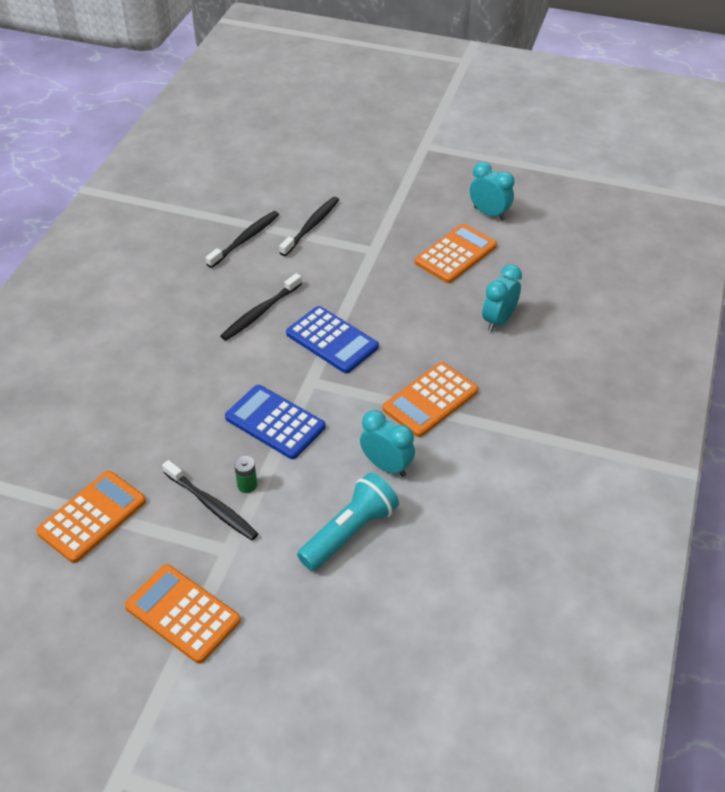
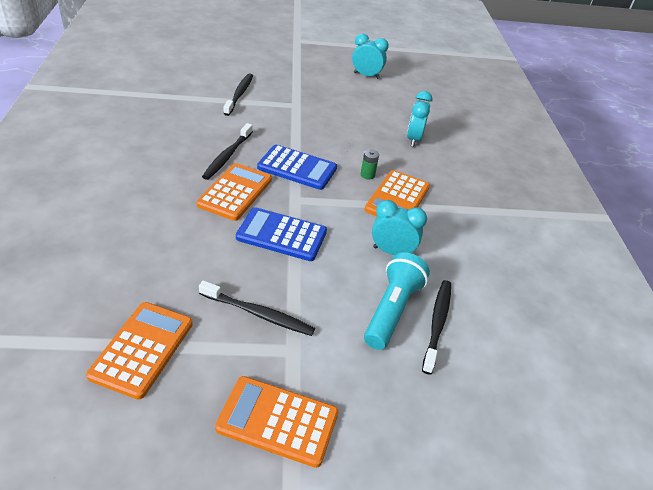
camera: 25 degrees left, 5 degrees down
(245, 239) = (189, 107): black toothbrush -> black toothbrush (437, 324)
(247, 485) = (282, 289): green battery -> green battery (367, 175)
(455, 254) = (358, 102): orange calculator -> orange calculator (235, 192)

